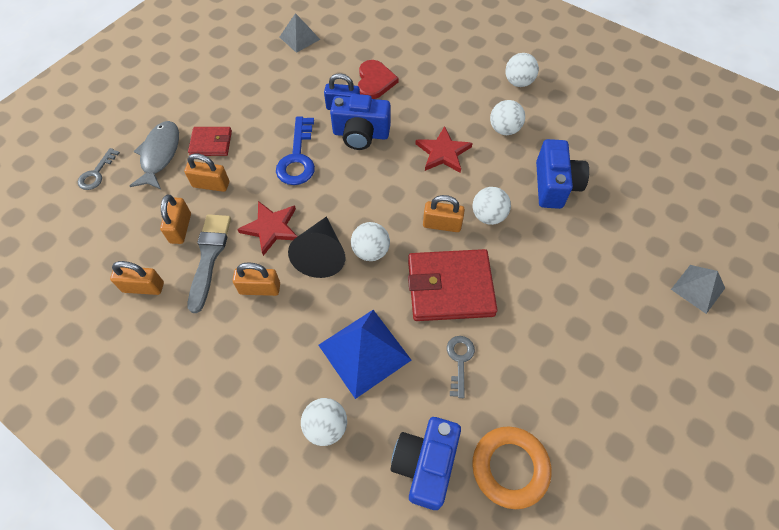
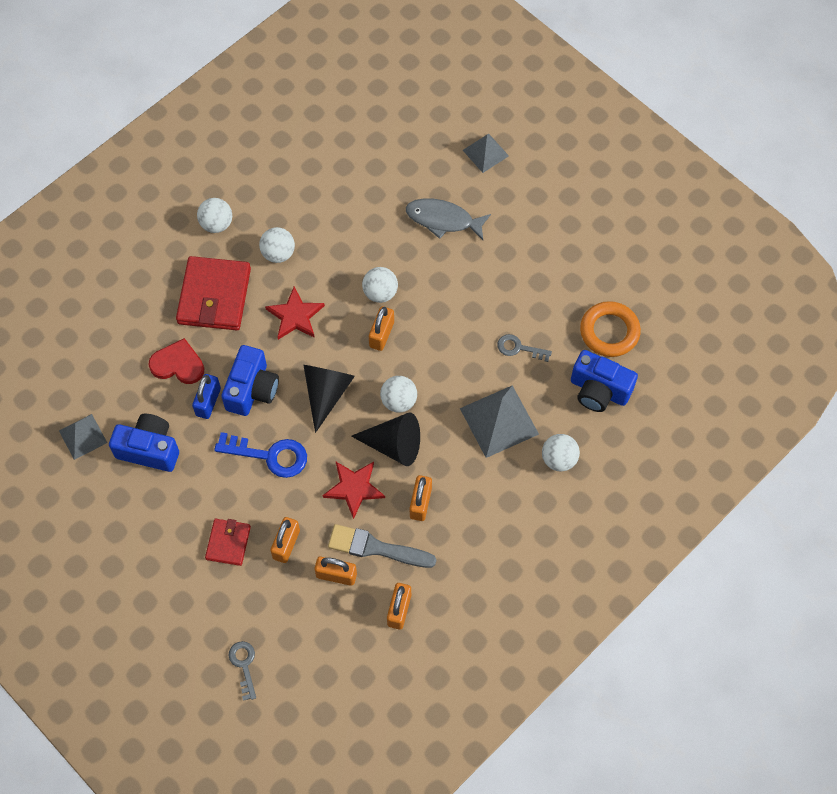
camera: 80 degrees left, 5 degrees up
(96, 173) = (244, 665): grey key -> grey key turned 135 degrees counterclockwise
(160, 155) = (232, 598): grey fish -> grey fish (443, 220)
(364, 352) = (499, 421): blue pyramid -> grey pyramid
(367, 189) = (326, 393): none -> black cone
(450, 287) = (449, 341): red wallet -> red wallet (214, 296)
(555, 185) = (357, 228): blue camera -> blue camera (149, 449)

